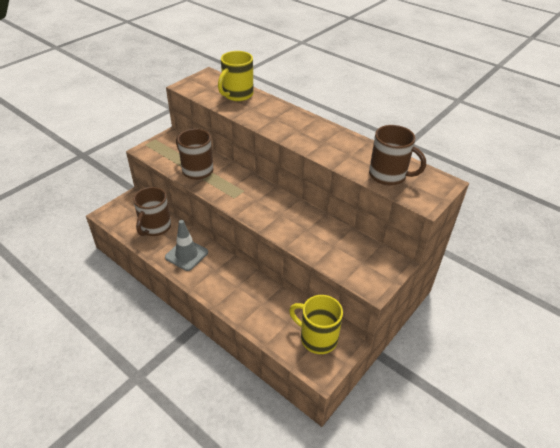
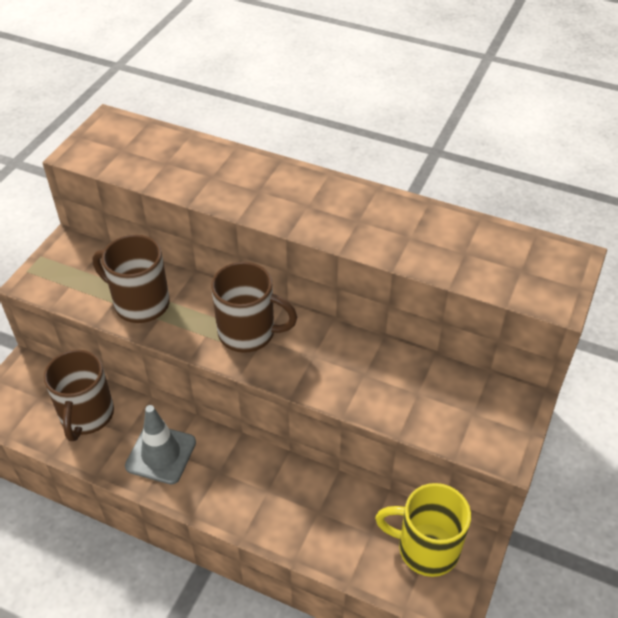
camera: 15 degrees left, 5 degrees up
(237, 95) = (177, 154): yellow mug -> none
(388, 175) = (484, 263): brown mug -> brown mug (248, 333)

